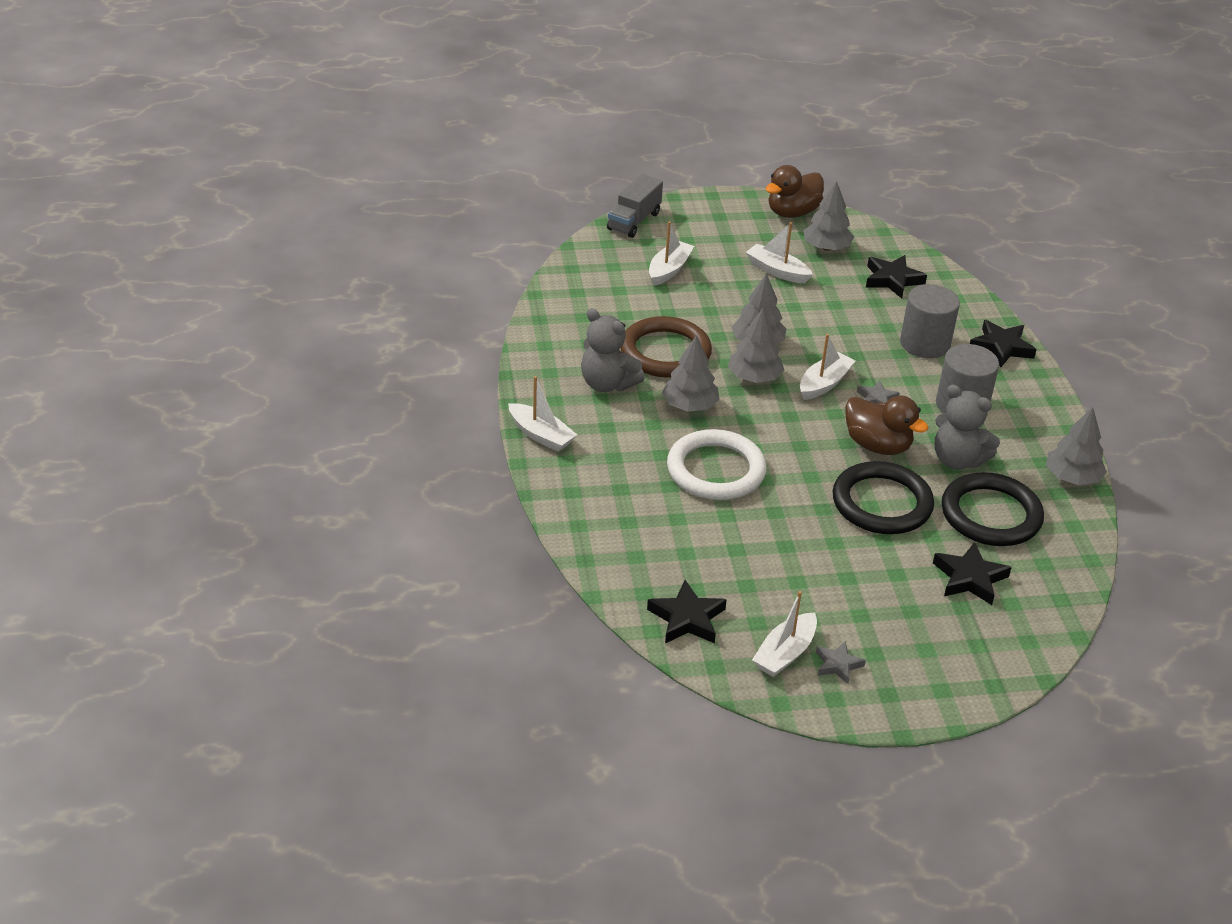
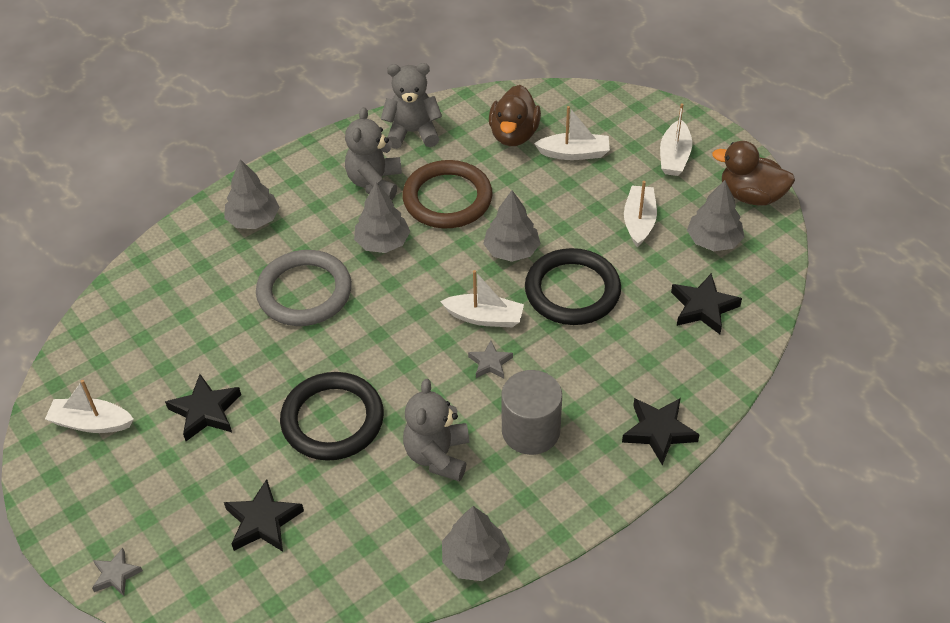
camera: 65 degrees right, 10 degrees up
(541, 435) = (278, 173): white boat -> white boat (674, 156)
(560, 340) = (413, 132): none -> grey teddy bear
(634, 221) = (630, 103): grey truck -> none
(687, 618) = (103, 346): black star -> black star (205, 411)
(716, 470) = (304, 292): white ring -> grey ring
(754, 377) = (456, 267): grey tree -> grey tree (253, 219)
(838, 665) = (95, 463): grey star -> grey star (116, 575)
(877, 445) = (417, 388): brown duck -> brown duck (514, 135)
(925, 343) = (613, 368): grey cylinder -> none
(991, 515) = (369, 508): black ring -> black ring (572, 291)

